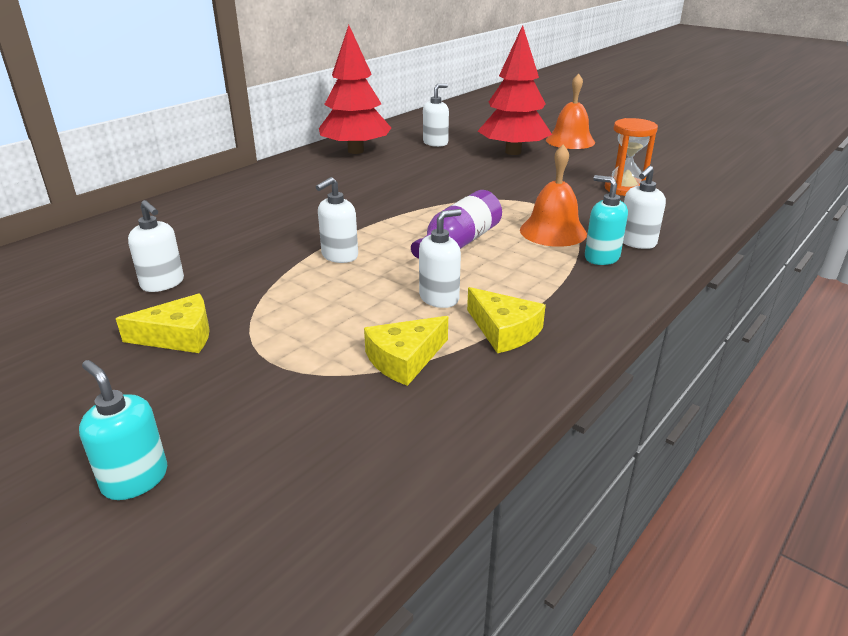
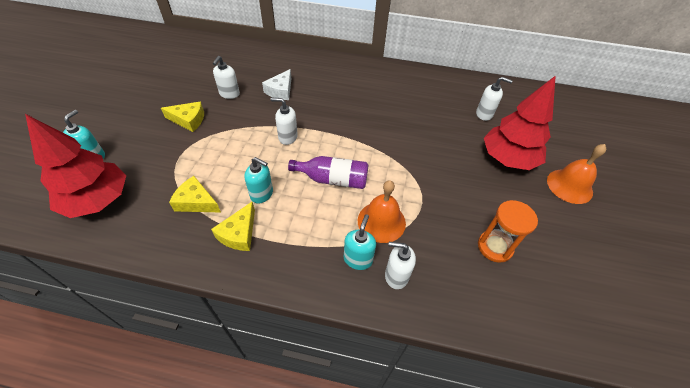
camera: 60 degrees right, 20 degrees up
(178, 336) = (188, 120): yellow cheese -> yellow cheese turned 45 degrees counterclockwise
(223, 240) = (281, 91): none -> white cheese
(356, 151) = (434, 86): red tree -> red tree (98, 200)
(439, 298) = (262, 194): white soap dispenser -> turquoise soap dispenser

